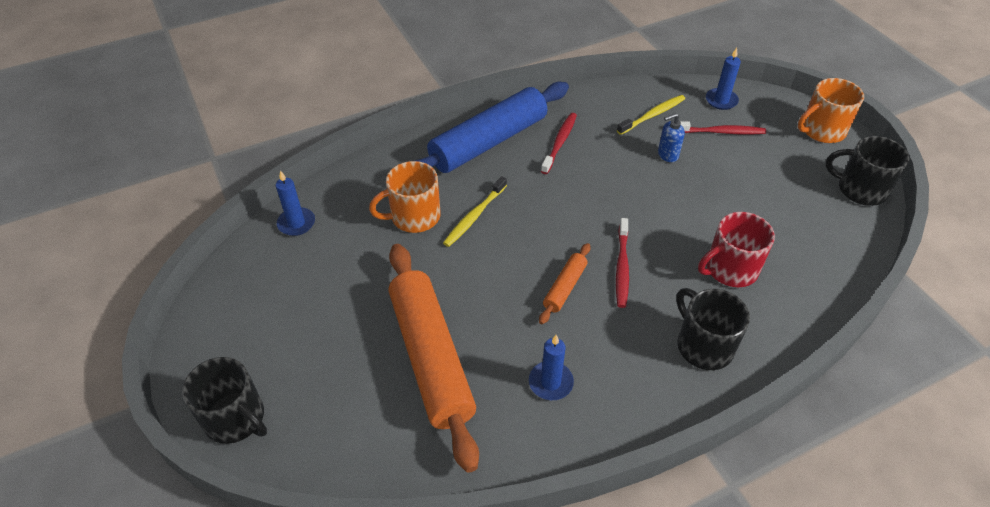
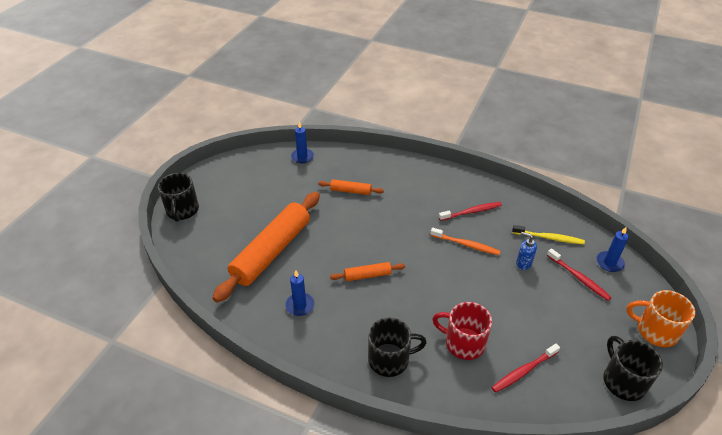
camera: 50 degrees right, 5 degrees down
(414, 217) = (350, 191): orange mug -> orange rolling pin
(474, 216) = (376, 212): yellow toothbrush -> none
(489, 142) = (435, 185): blue rolling pin -> none
(601, 178) = (466, 245): none -> orange toothbrush
(622, 267) = (408, 291): red toothbrush -> red toothbrush (523, 371)
(703, 345) = (390, 359): black mug -> black mug turned 60 degrees clockwise

